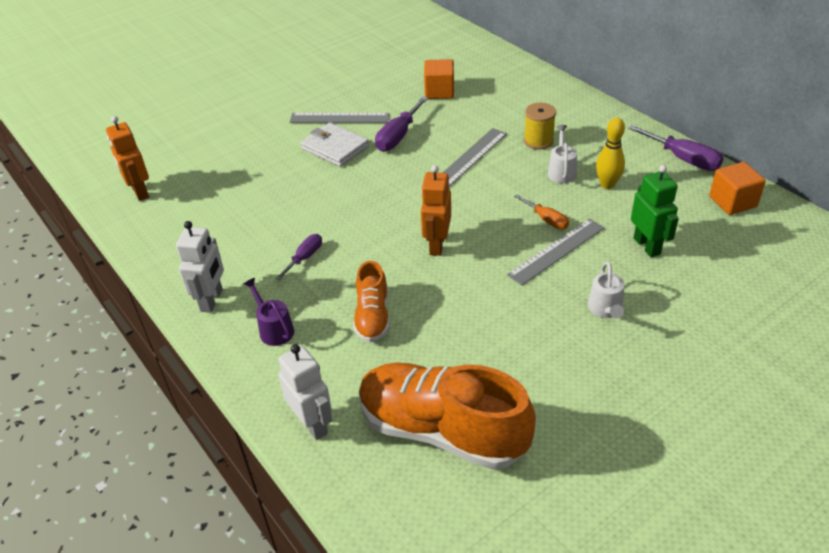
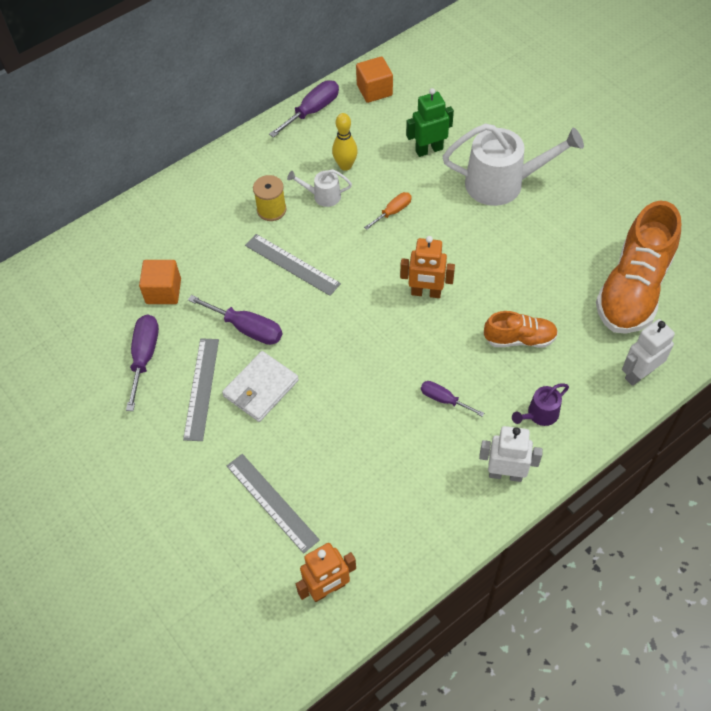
camera: 90 degrees left, 15 degrees up
(373, 89) = (144, 357): none -> purple screwdriver
(556, 251) = (435, 208): grey ruler -> grey ruler (272, 502)
(605, 310) = (503, 183): white watering can -> white watering can, size x2.11

